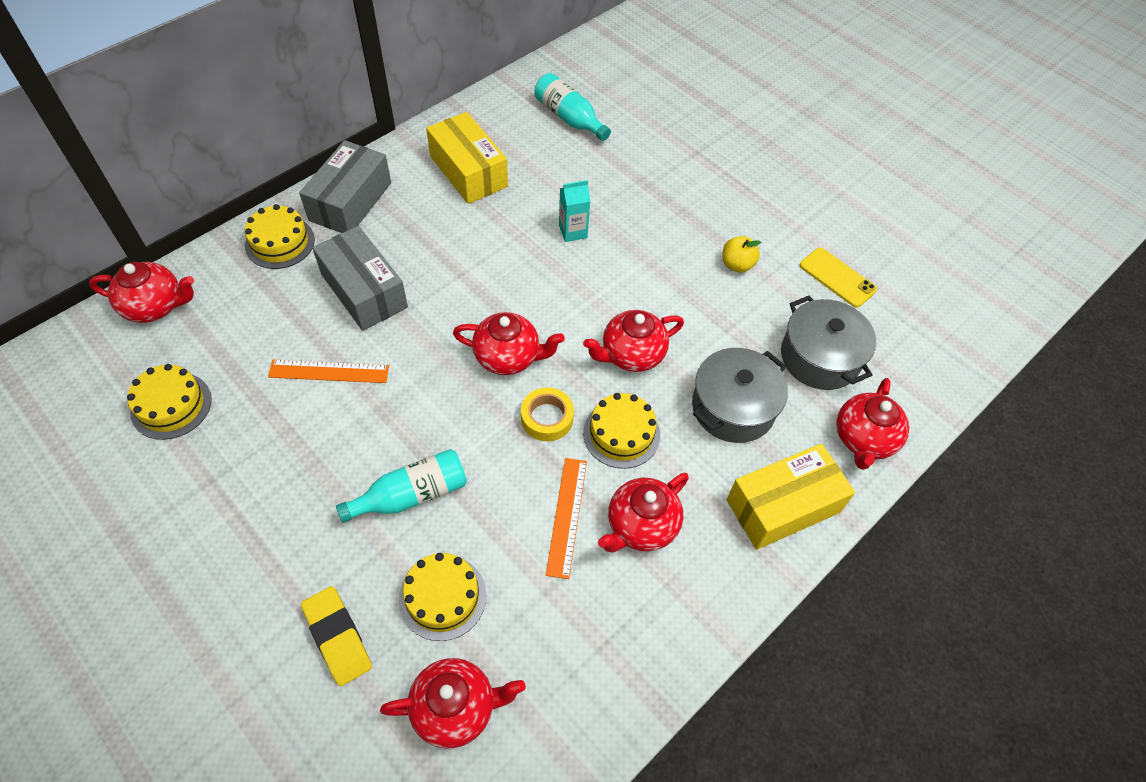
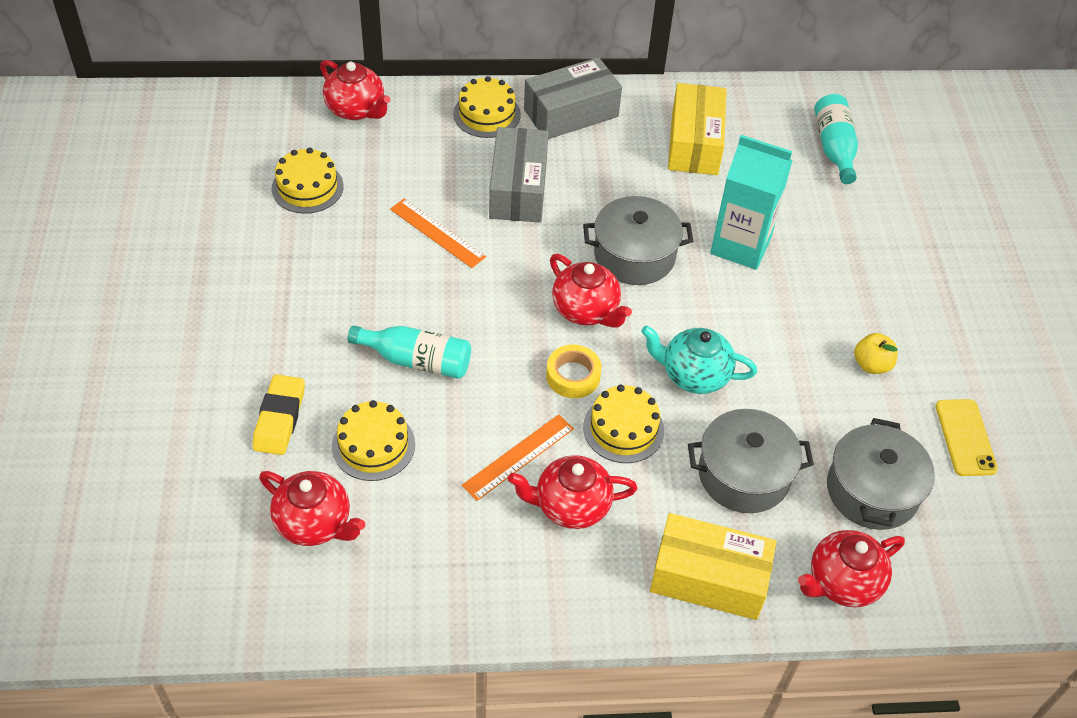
camera: 40 degrees right, 5 degrees down
(504, 288) = (634, 255): none -> grey pot
(573, 231) = (740, 245): turquoise carton -> turquoise carton, size x1.90
(631, 354) = (694, 375): red teapot -> turquoise teapot

